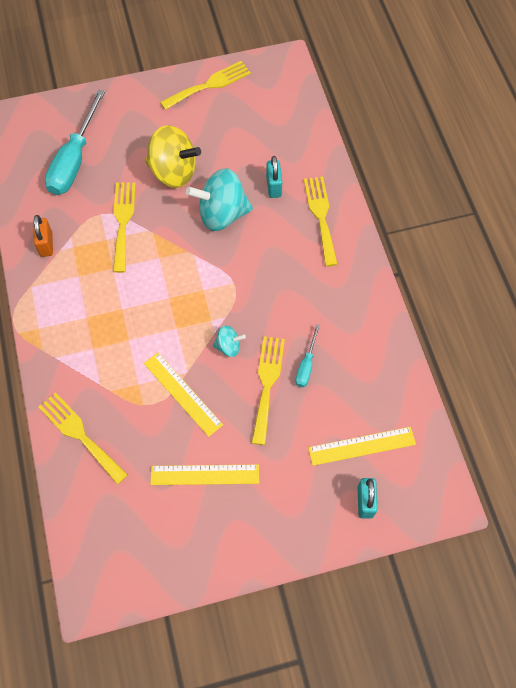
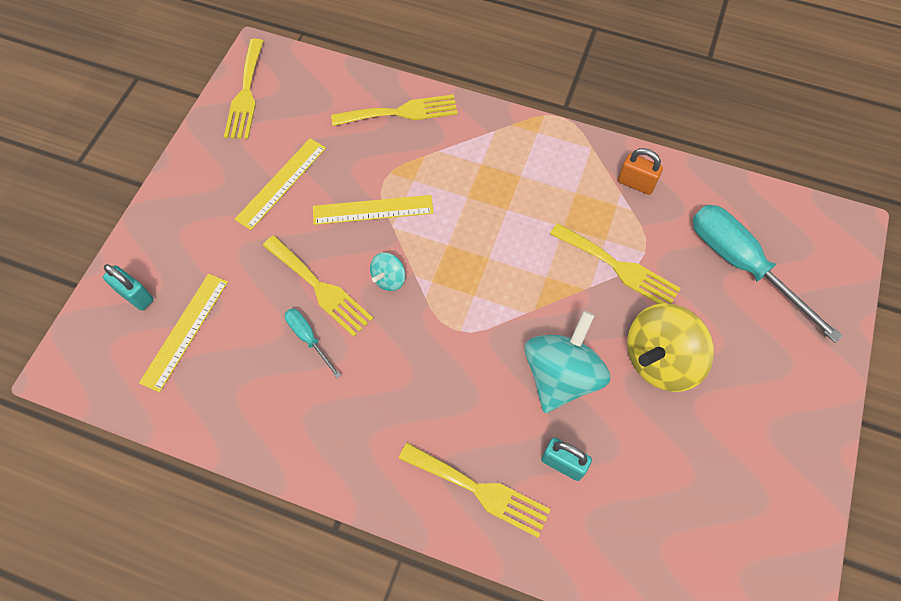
camera: 125 degrees right, 0 degrees up
(209, 85) = (789, 493): yellow fork -> yellow fork (245, 94)

